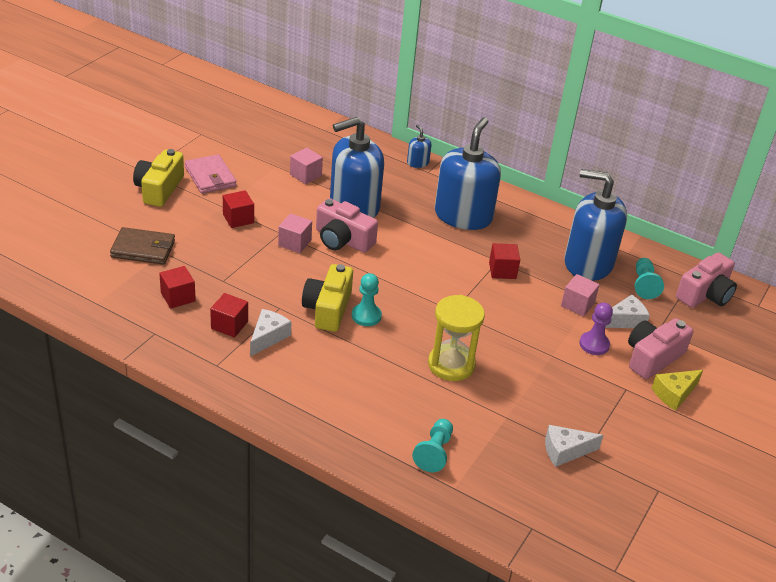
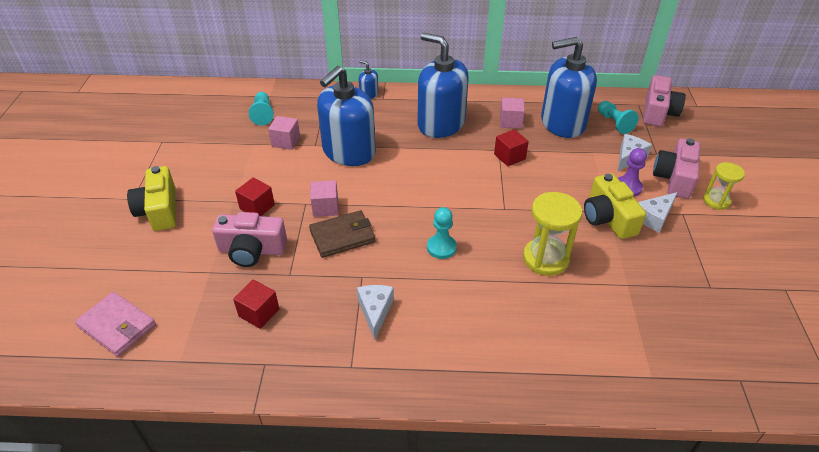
camera: 25 degrees left, 5 degrees up
(143, 249) = (187, 278): brown wallet -> brown wallet (342, 236)
(210, 177) = (200, 178): pink wallet -> pink wallet (117, 326)
(229, 325) = (330, 317): red cube -> none
(328, 309) = (404, 257): yellow camera -> yellow camera (608, 218)
(342, 240) = (364, 186): pink camera -> pink camera (252, 250)
(434, 452) = (606, 351): turquoise pawn -> turquoise pawn (263, 114)
(463, 216) = (441, 124): blue soap dispenser -> blue soap dispenser turned 45 degrees counterclockwise
(565, 451) = (695, 292): white cheese -> white cheese (654, 217)
(577, 305) = (586, 160): pink cube -> pink cube (510, 122)
(674, 394) = (716, 201): yellow cheese -> yellow hourglass

